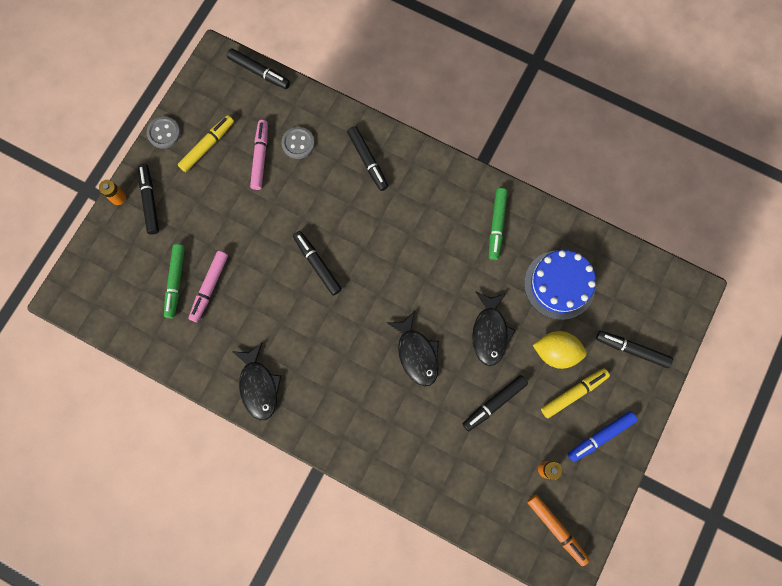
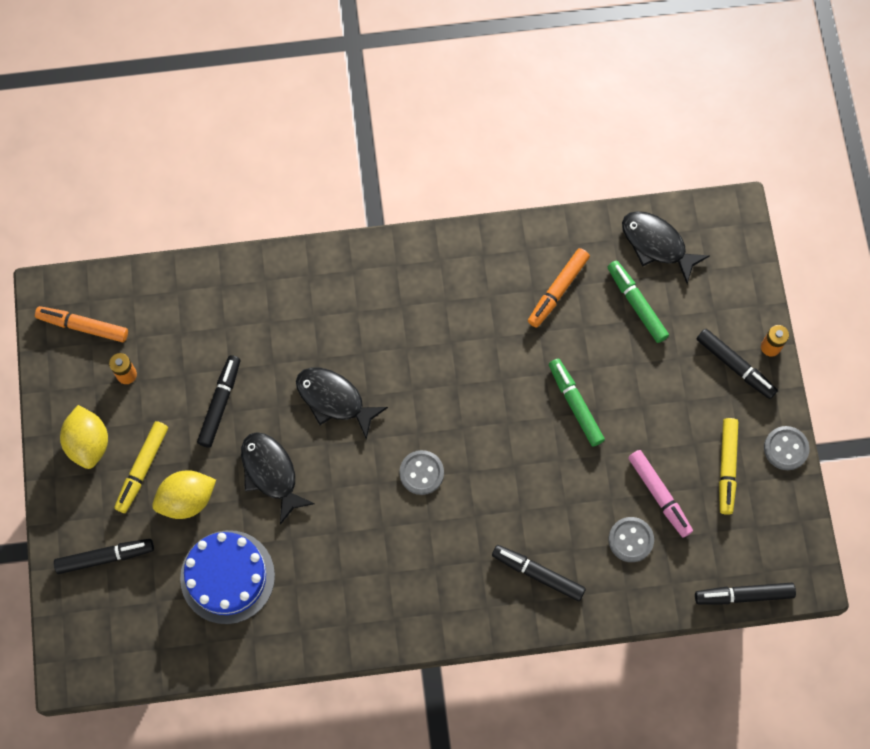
camera: 145 degrees right, 5 degrees down
(209, 287) = (598, 322): pink marker -> none
(217, 326) = (558, 290): none -> orange marker
(258, 386) = (471, 263): black fish -> black fish (657, 244)
(317, 264) = (505, 420): black marker -> none
(394, 267) = (421, 473): none -> grey button
(496, 225) = (340, 598): green marker -> green marker (575, 404)
(600, 436) = (88, 443): blue marker -> yellow lemon

